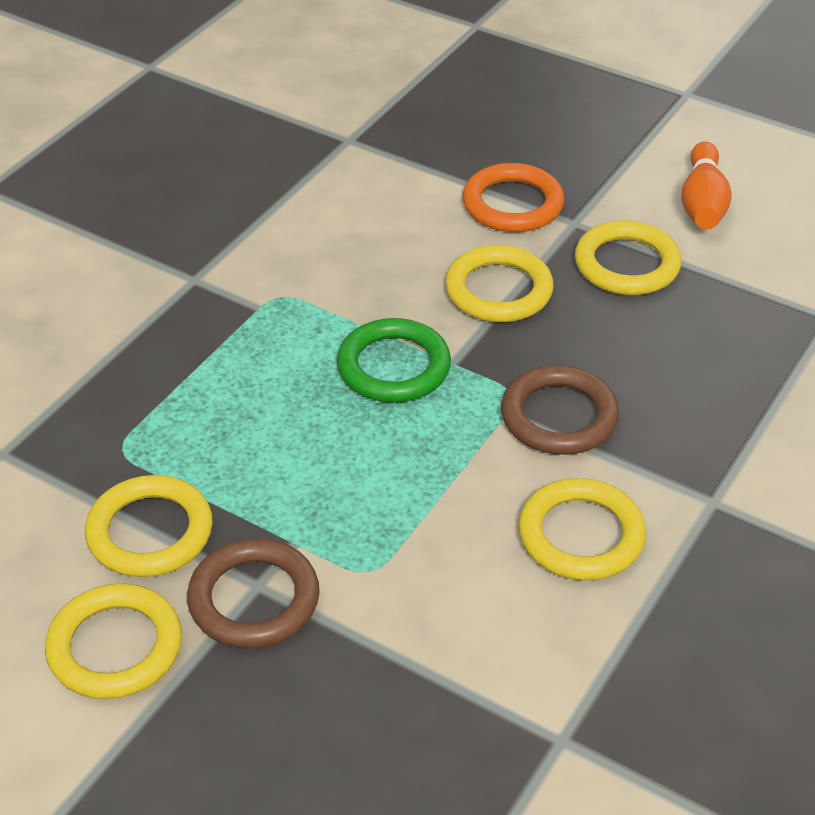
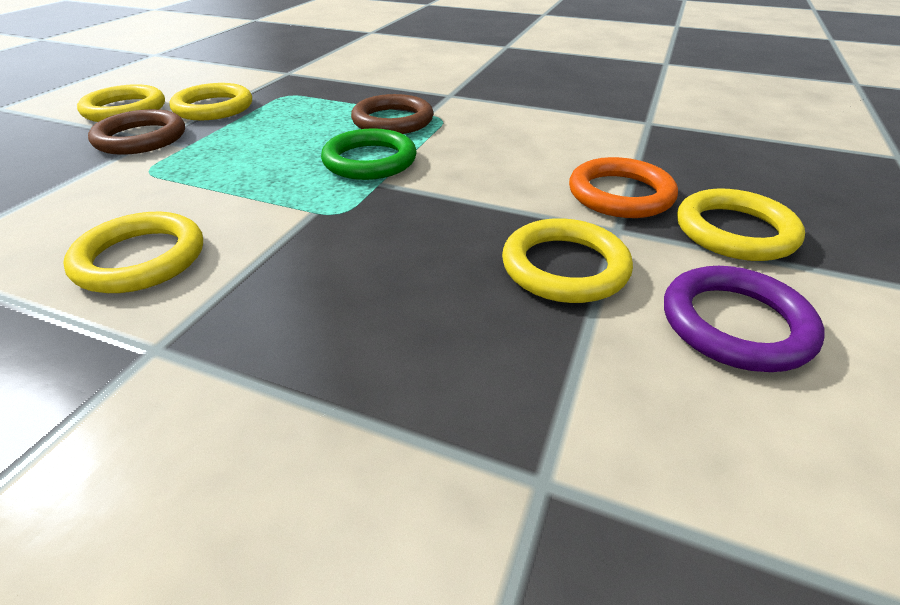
camera: 80 degrees right, 5 degrees down
(498, 290) = (484, 196): yellow ring -> yellow ring (734, 231)
(559, 416) = (307, 238): brown ring -> brown ring (393, 121)
(702, 203) = (735, 324): orange bowling pin -> purple ring

